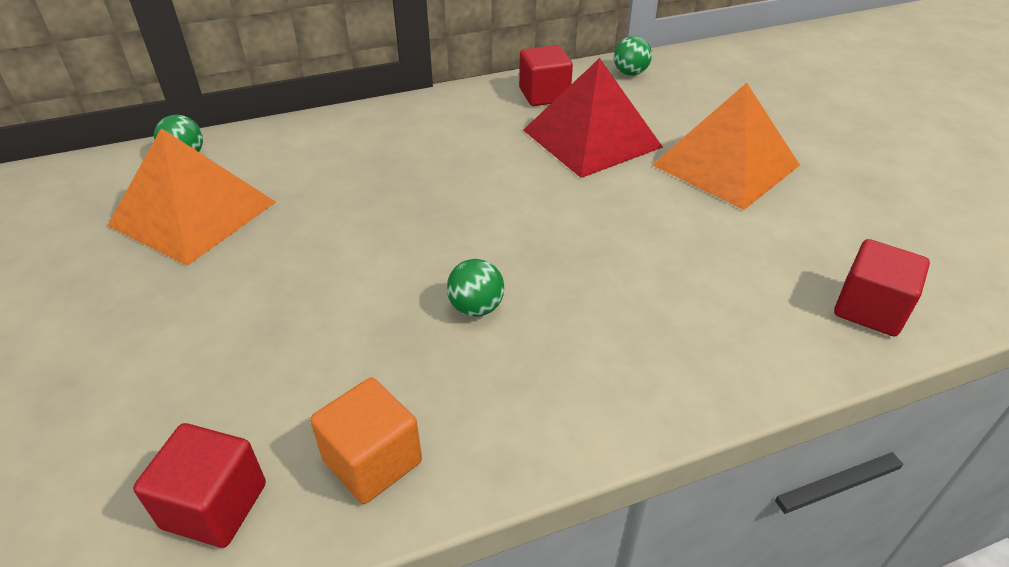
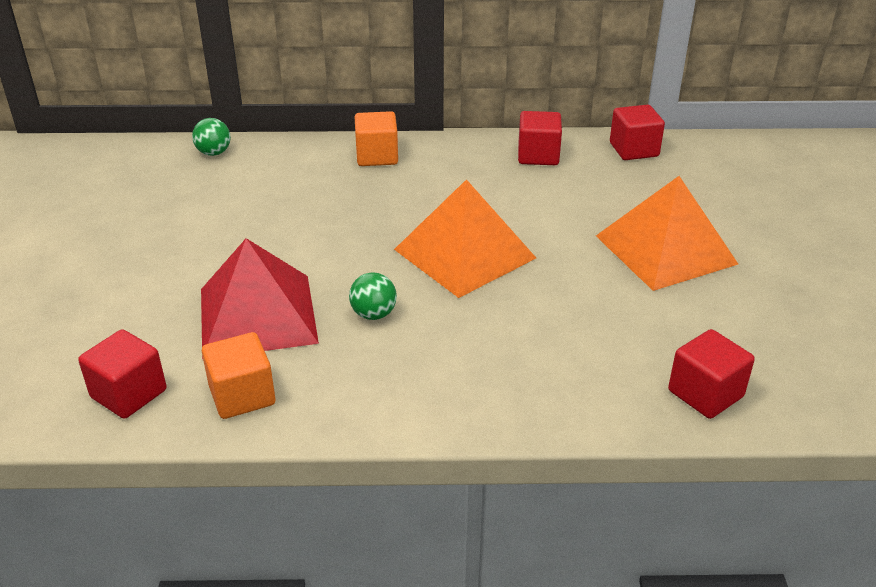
camera: 20 degrees right, 5 degrees down
(193, 213) = (200, 198): orange pyramid -> orange pyramid (464, 253)
(378, 126) = (377, 156): none -> orange cube
(591, 138) = (556, 202): red pyramid -> red pyramid (257, 315)
(630, 73) = (634, 150): green ball -> red cube

